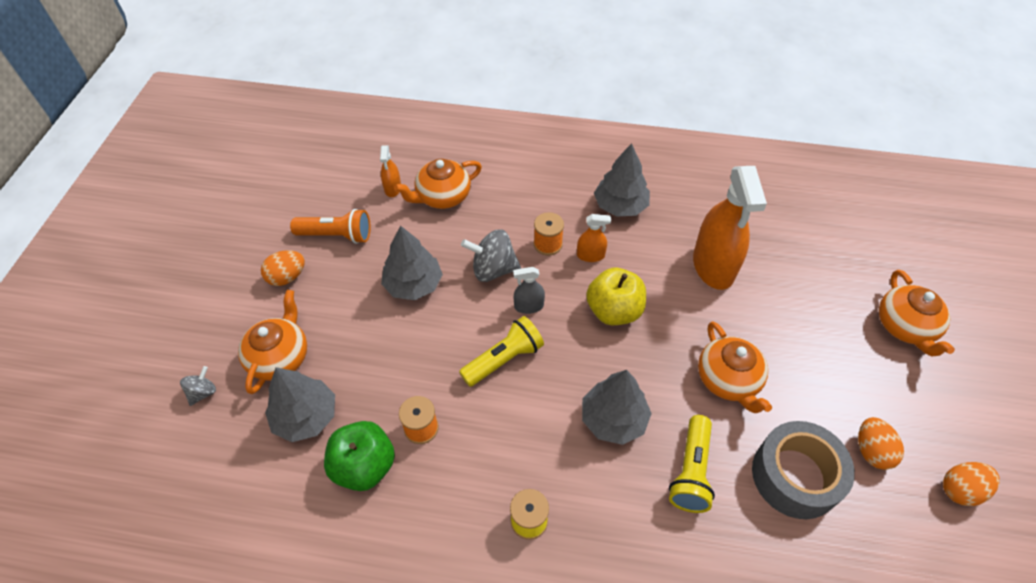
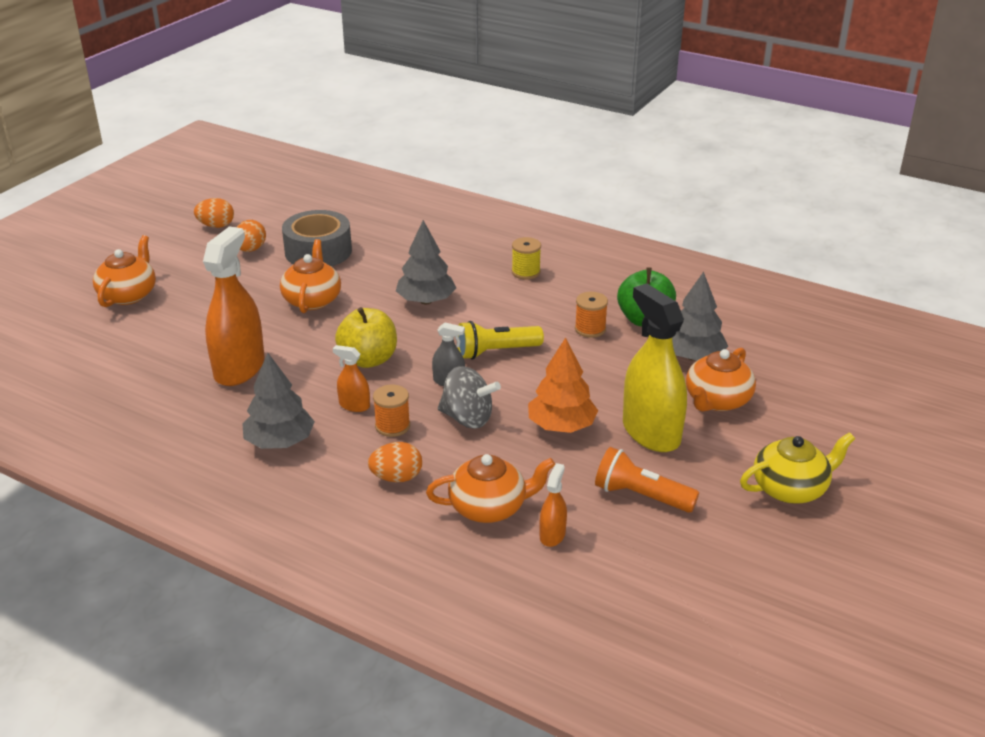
camera: 160 degrees left, 20 degrees down
(203, 392) = (794, 392): grey spinning top -> none
(221, 274) = (791, 488): none -> yellow teapot
(287, 277) = (707, 466): orange egg -> orange egg (396, 478)
(337, 300) = (651, 432): none -> yellow spray bottle
(413, 284) = (561, 426): grey tree -> orange tree
(691, 471) = (390, 267): yellow flashlight -> none

